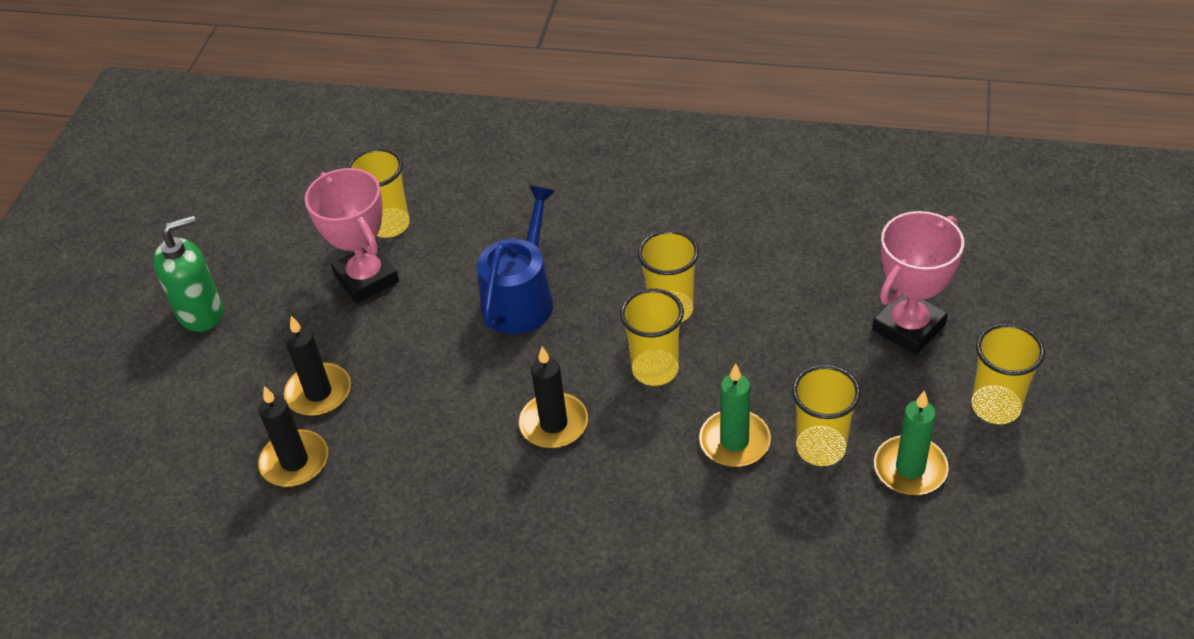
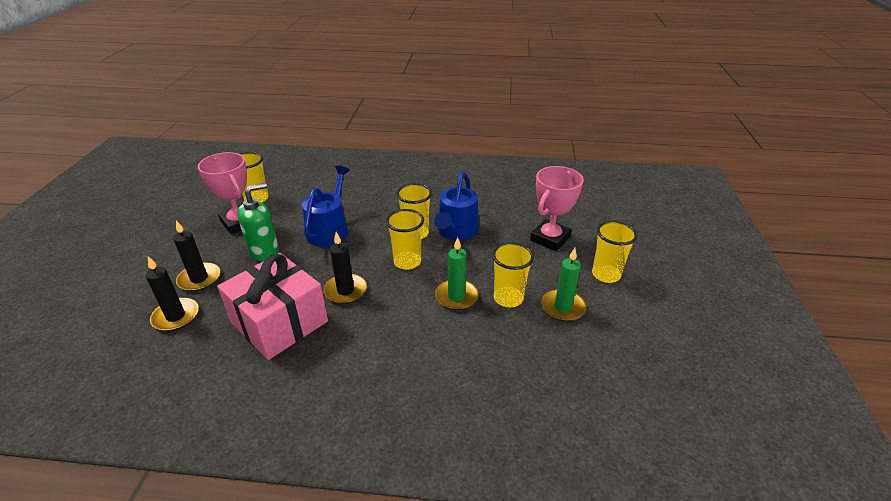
camera: 10 degrees left, 10 degrees down
(201, 313) = (134, 241): green soap dispenser -> green soap dispenser (264, 252)
(454, 478) = (279, 322): none -> pink gift
(742, 307) = (456, 231): none -> blue watering can

